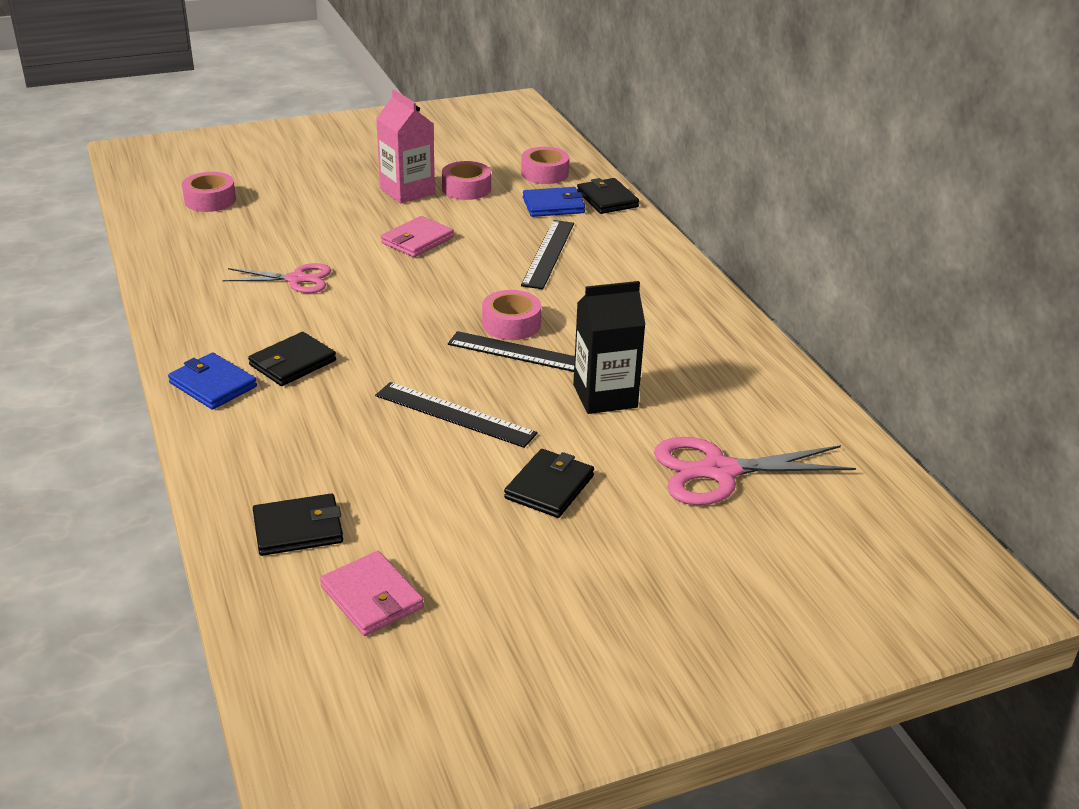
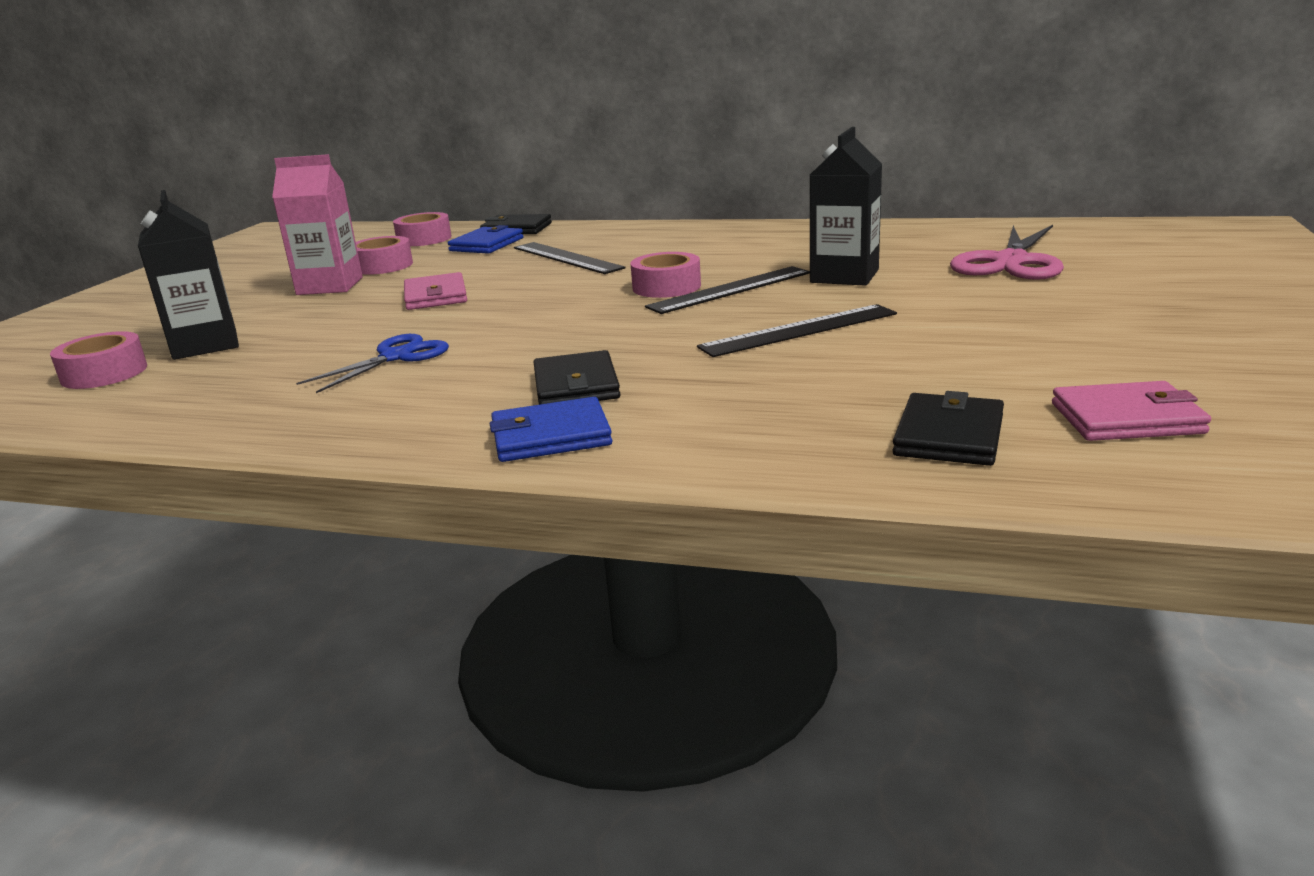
camera: 50 degrees left, 10 degrees down
(272, 206) = (205, 345): none -> black carton
(296, 279) = (396, 357): pink scissors -> blue scissors
(549, 487) = (977, 315): black wallet -> none

